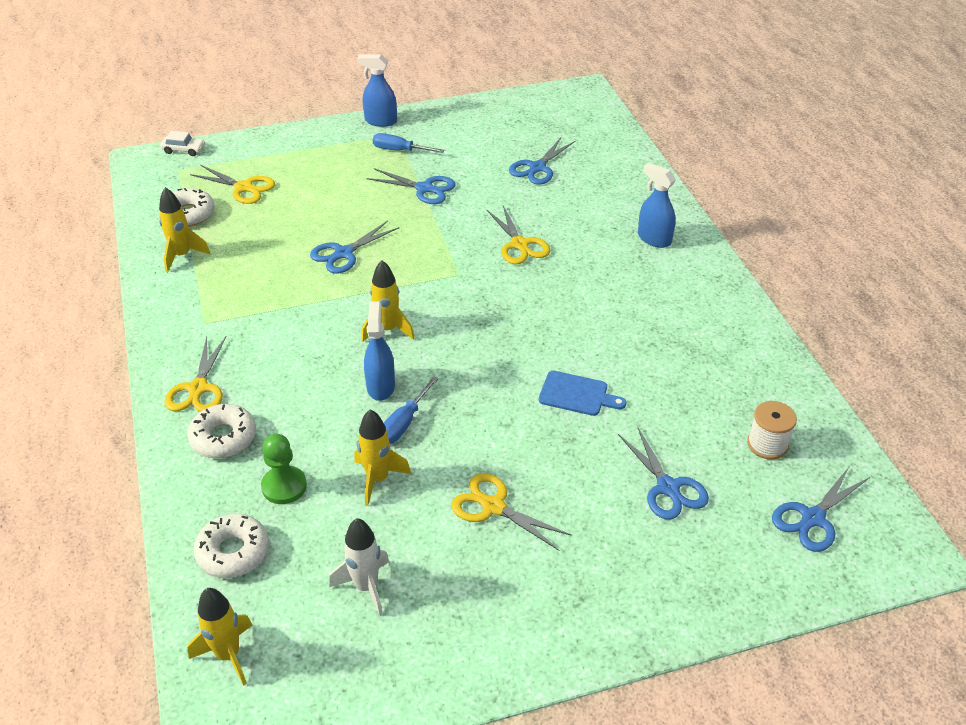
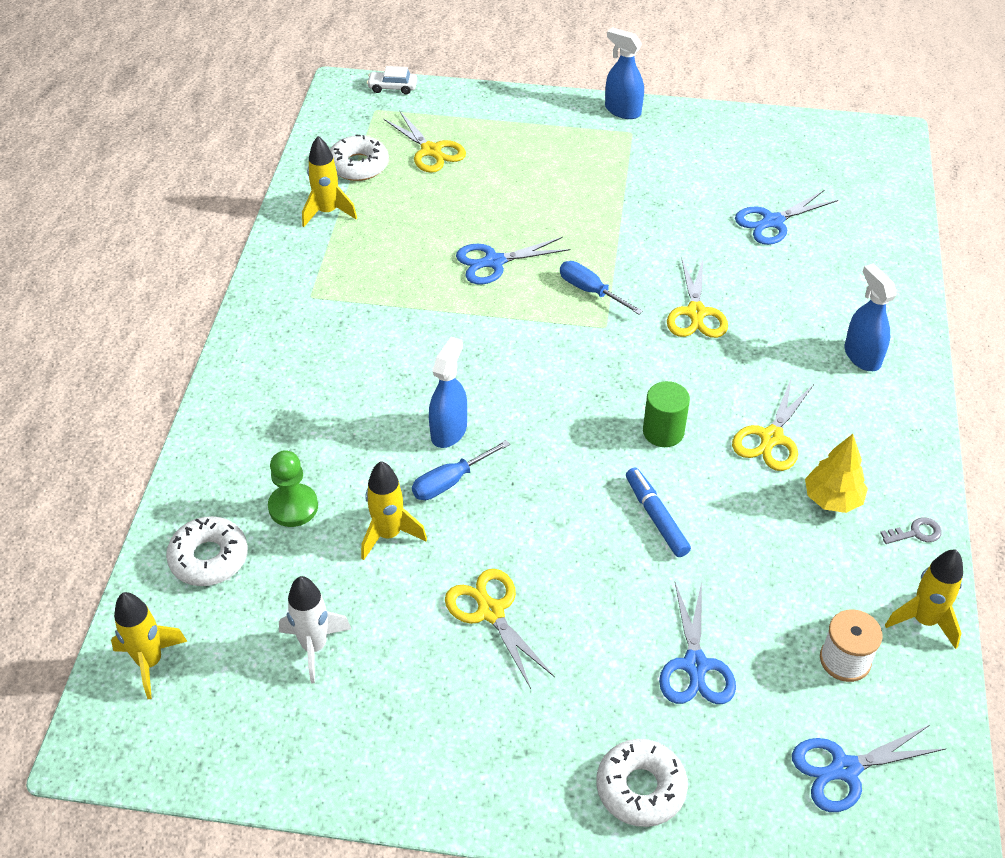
camera: 25 degrees right, 5 degrees up
(184, 150) = (392, 87): white car -> white car turned 150 degrees clockwise
(198, 389) = (267, 369): yellow scissors -> yellow scissors (771, 438)
(223, 437) = (263, 431): white donut -> white donut (640, 788)
(387, 330) = (491, 368): yellow rocket -> yellow rocket (924, 621)
(399, 150) = (623, 153): blue screwdriver -> blue screwdriver (590, 290)
(424, 188) = (626, 209): blue scissors -> none
(546, 333) = (663, 432): none -> green cylinder
(577, 394) = (656, 517): blue cutting board -> blue marker
(692, 340) = (832, 499): none -> yellow tree
(761, 343) = (916, 533): none -> grey key

